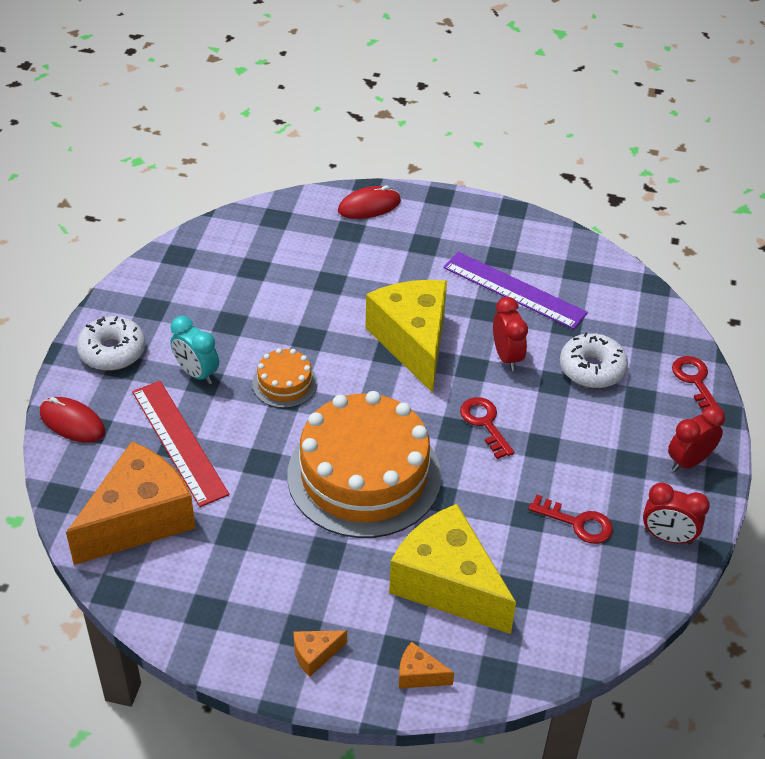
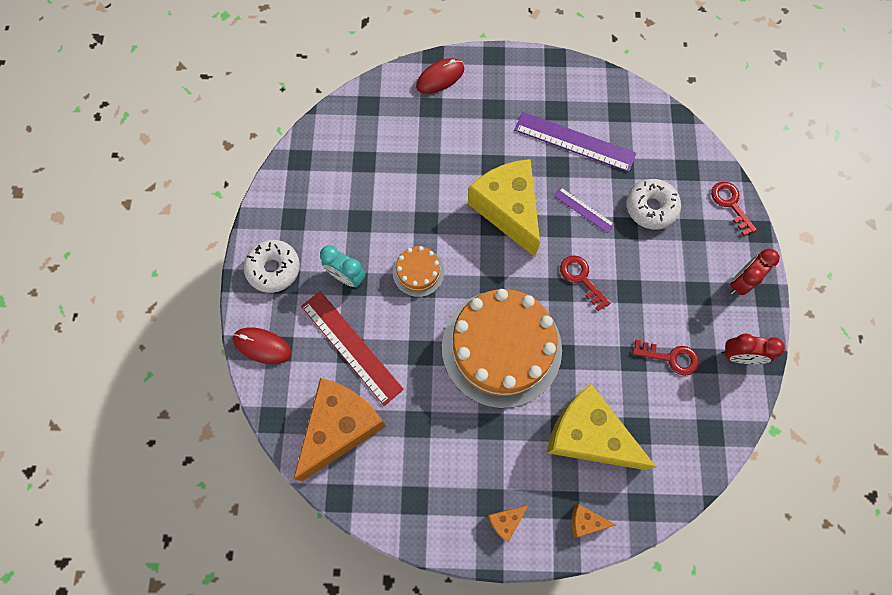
camera: 10 degrees left, 25 degrees up
(507, 357) = (583, 210): red clock -> purple ruler

